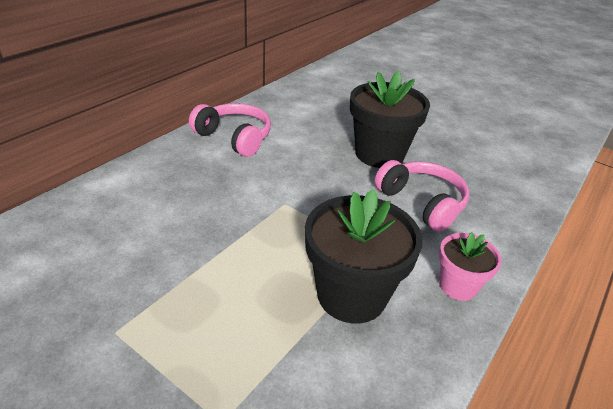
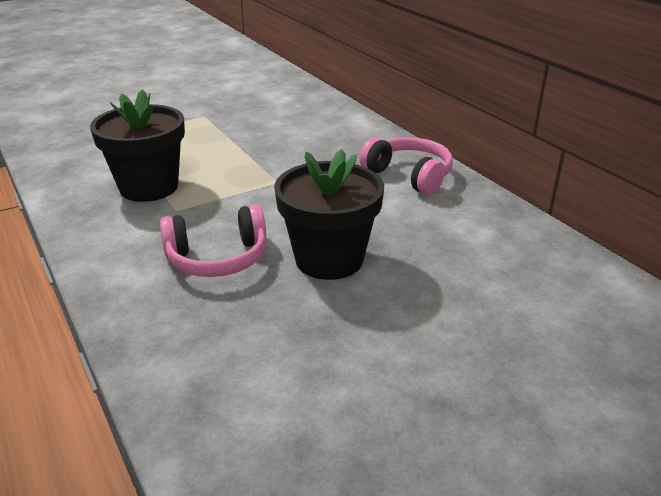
camera: 115 degrees right, 5 degrees down
(234, 137) = (409, 175): pink headphones -> pink headphones turned 105 degrees counterclockwise
(458, 286) = (102, 237): pink flower pot -> none

